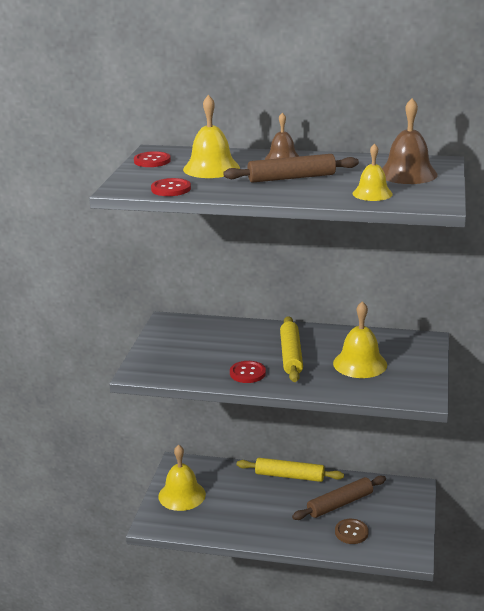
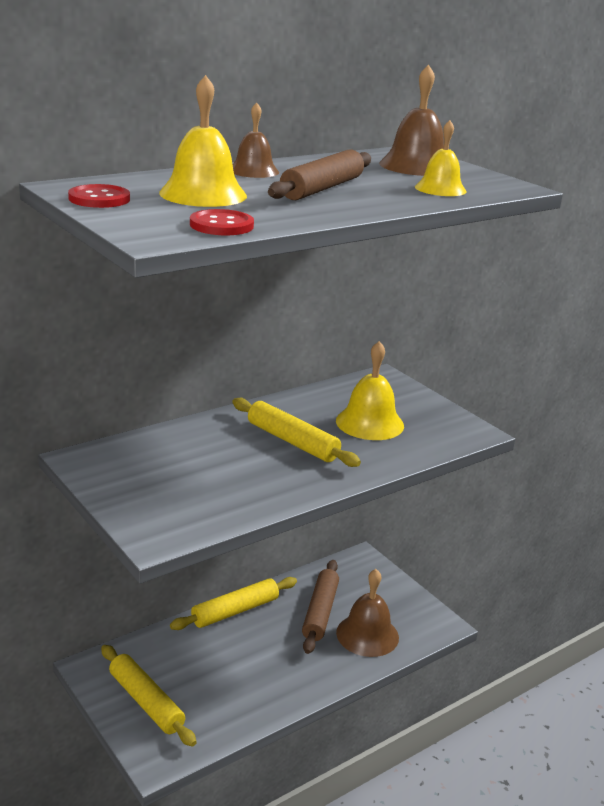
camera: 50 degrees left, 0 degrees up
(182, 495) = (146, 702): yellow bell -> yellow rolling pin
(247, 373) = (283, 480): red button -> none
(351, 532) = (367, 635): brown button -> brown bell

